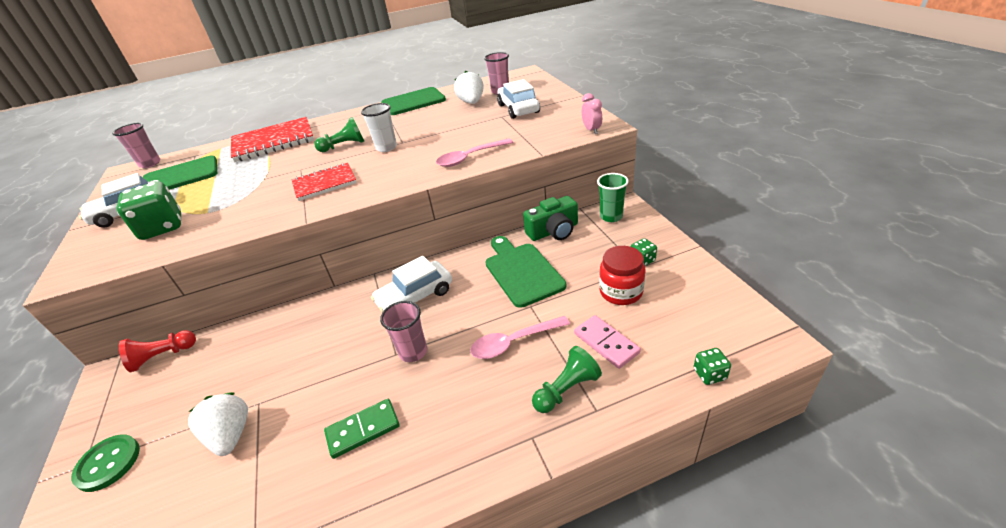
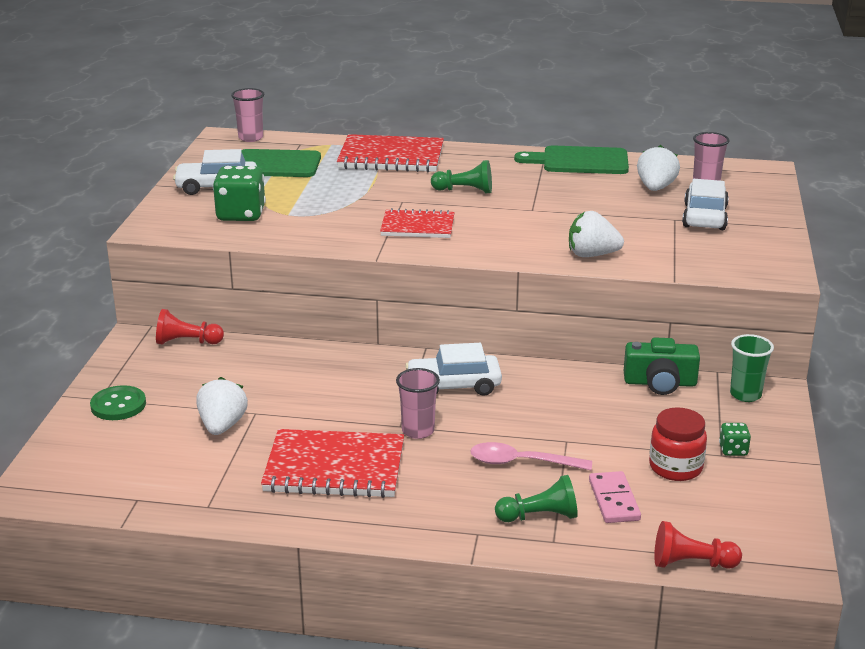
camera: 25 degrees right, 10 degrees down
(363, 429) = (334, 468): green domino -> red notebook
(386, 147) = (510, 210): white cup -> none
(470, 157) = (592, 255): pink spoon -> white strawberry
(522, 271) = (586, 407): green cutting board -> none
(591, 130) = (762, 275): pink clock -> none
(709, 374) = (691, 563): green dice -> red pawn

